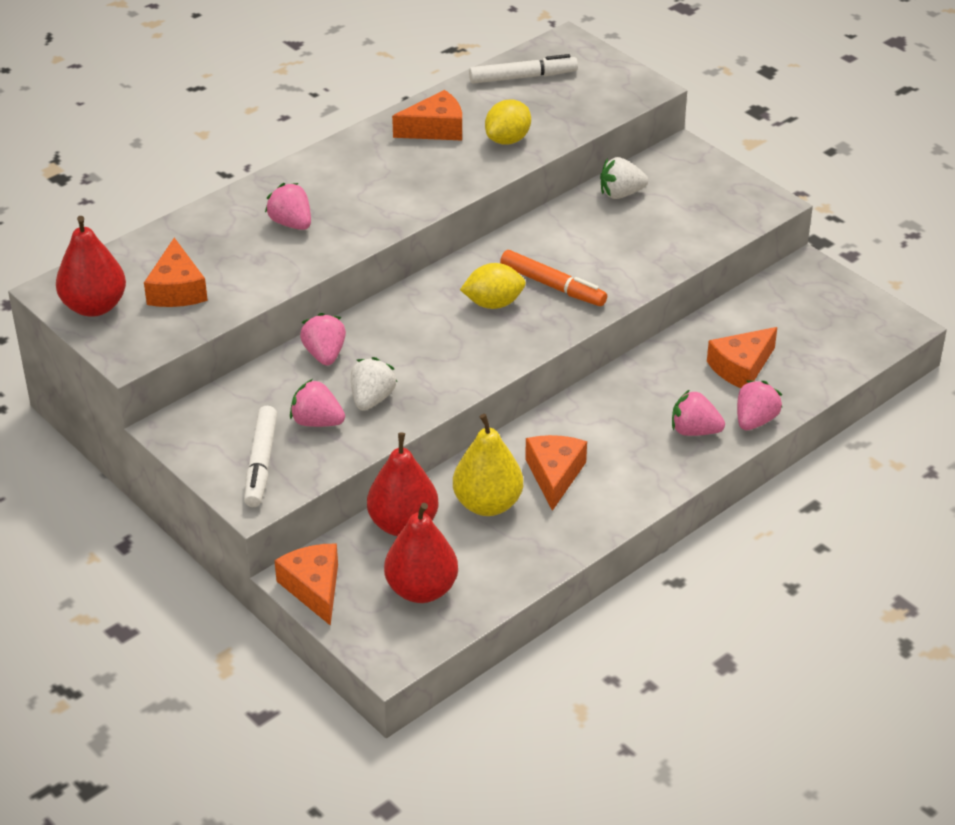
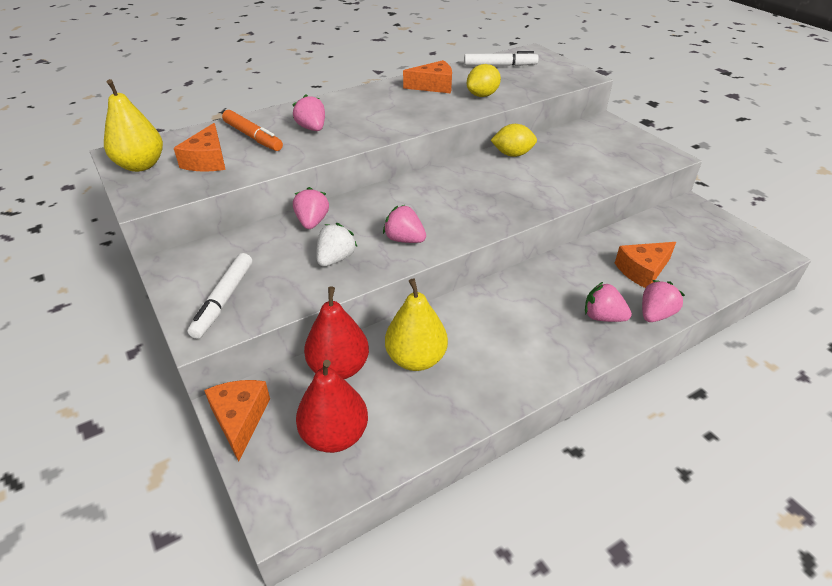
camera: 10 degrees right, 0 degrees up
(94, 306) = (141, 165): red pear -> yellow pear
(317, 422) = (284, 271): pink strawberry -> pink strawberry (404, 239)
(493, 303) = (452, 200): yellow lemon -> yellow lemon (512, 154)
(552, 286) = (500, 193): orange marker -> orange marker (253, 137)
(554, 475) = (478, 340): orange cheese -> none
(621, 194) = (559, 141): white strawberry -> none

